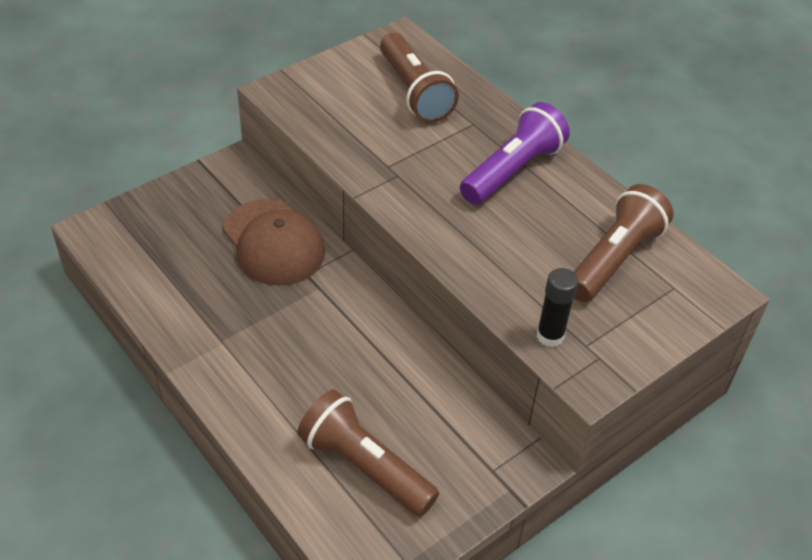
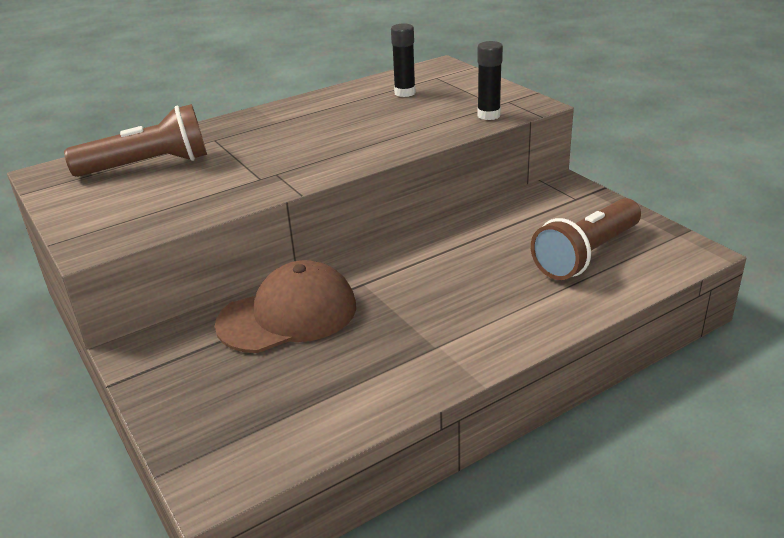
camera: 80 degrees left, 15 degrees down
(512, 170) = (288, 124): purple flashlight -> none
(614, 258) = (405, 93): brown flashlight -> black glue stick

